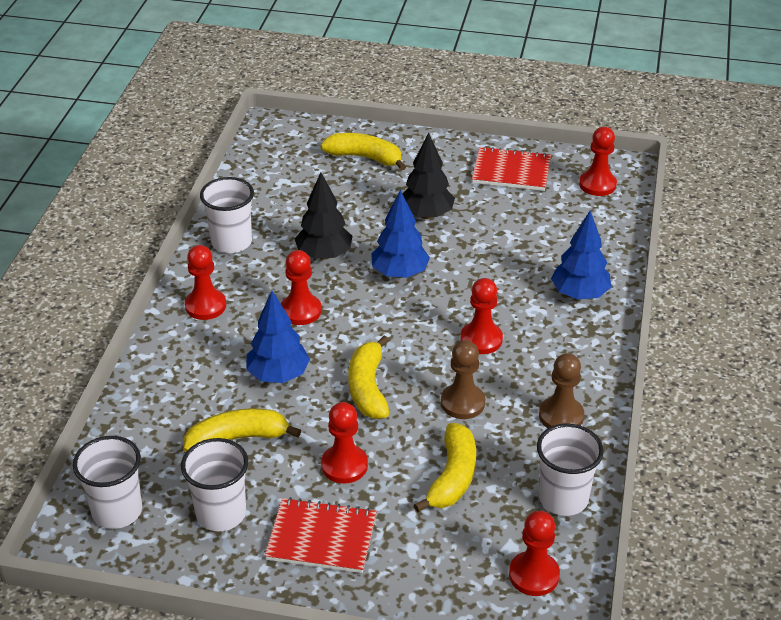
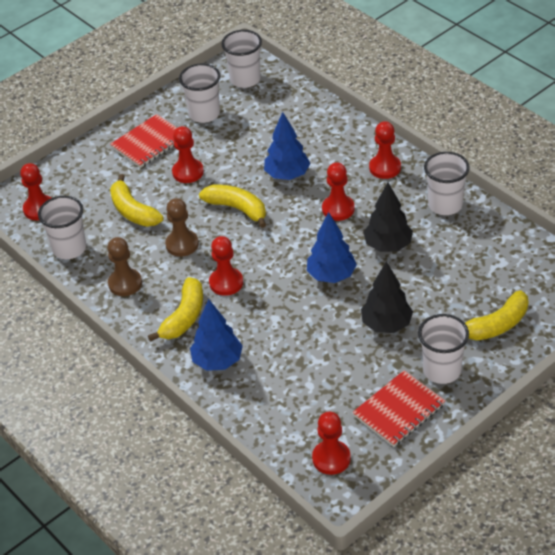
camera: 130 degrees right, 5 degrees up
(237, 438) = (252, 139): yellow banana -> yellow banana (184, 317)
(445, 166) = (442, 370): none -> white cup

